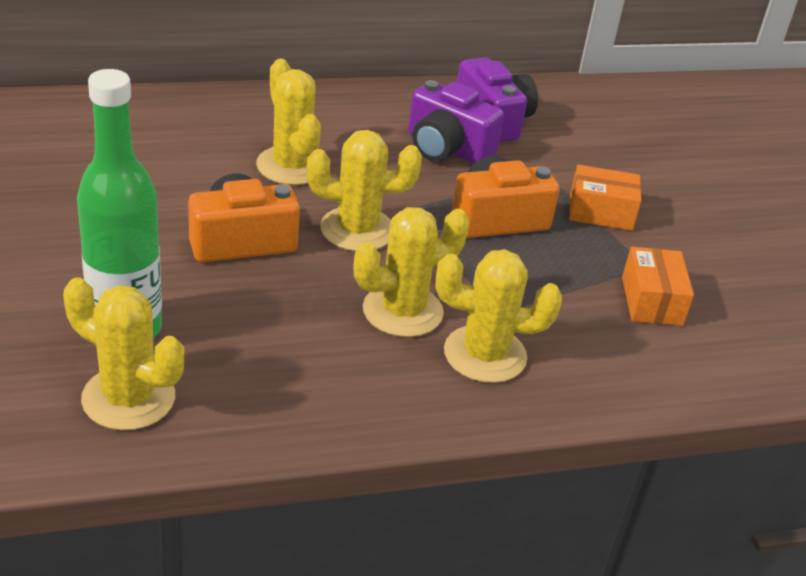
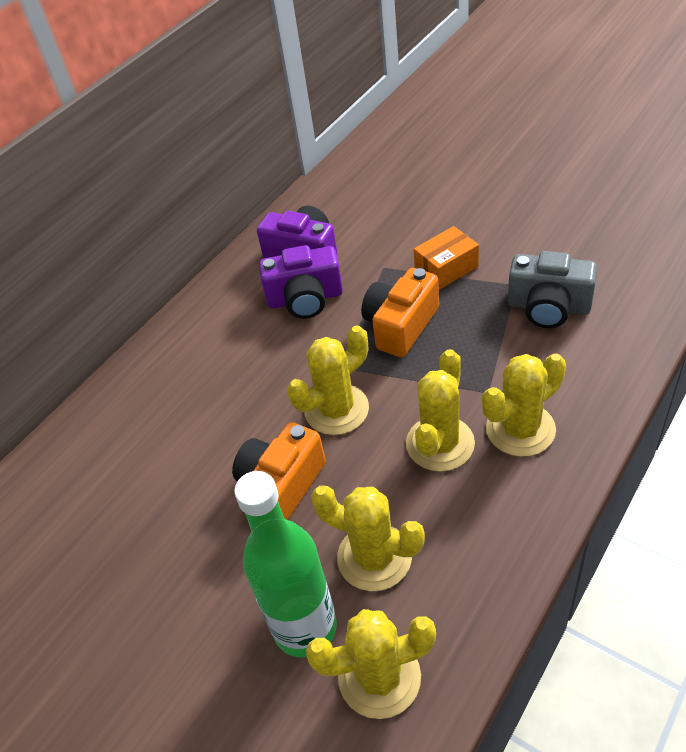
camera: 30 degrees left, 10 degrees up
(291, 166) = (233, 399): yellow cactus -> yellow cactus (374, 557)
(651, 301) = (548, 307): orange box -> grey camera

